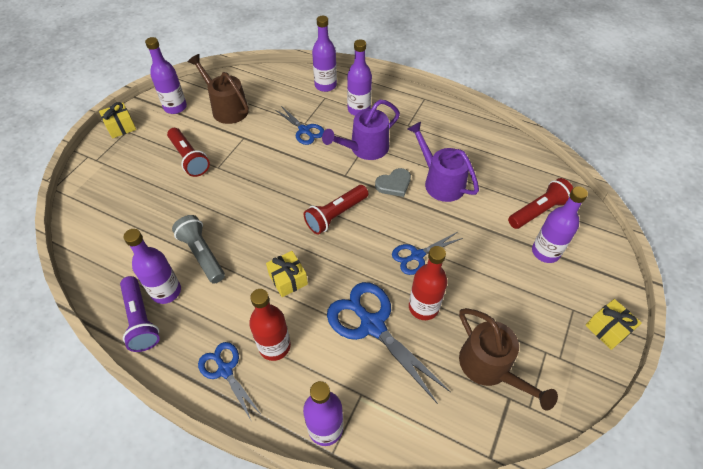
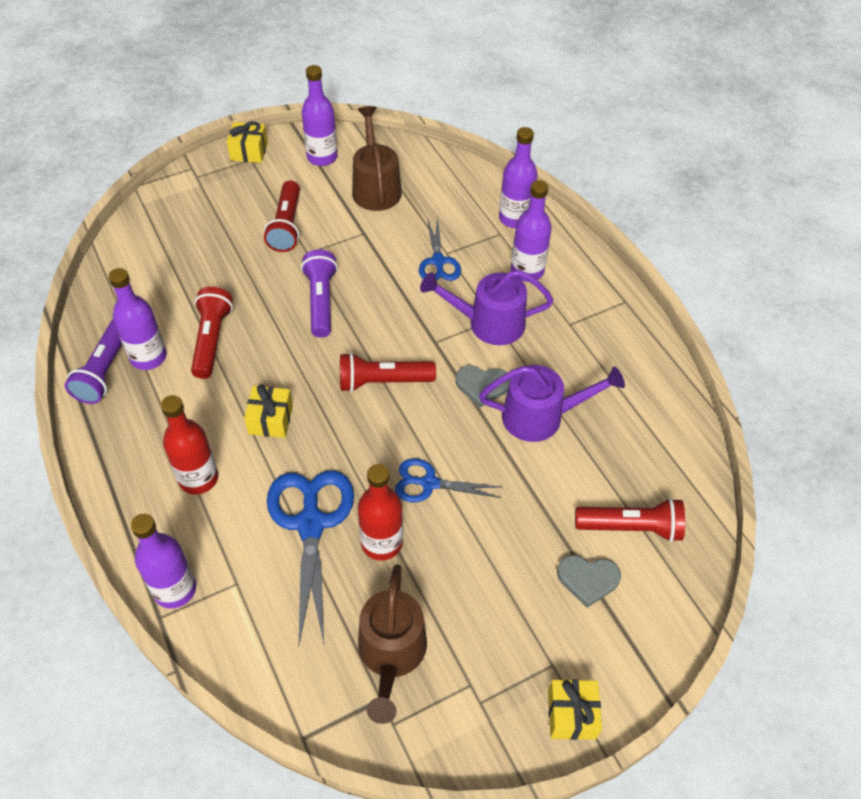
camera: 35 degrees right, 0 degrees up
(202, 254) = (211, 340): grey flashlight -> red flashlight
(225, 370) = (135, 470): blue scissors -> none
(254, 191) = (321, 301): none -> purple flashlight
(440, 182) = (541, 416): purple watering can -> purple watering can turned 90 degrees clockwise
(545, 252) = (587, 579): purple bottle -> grey heart

